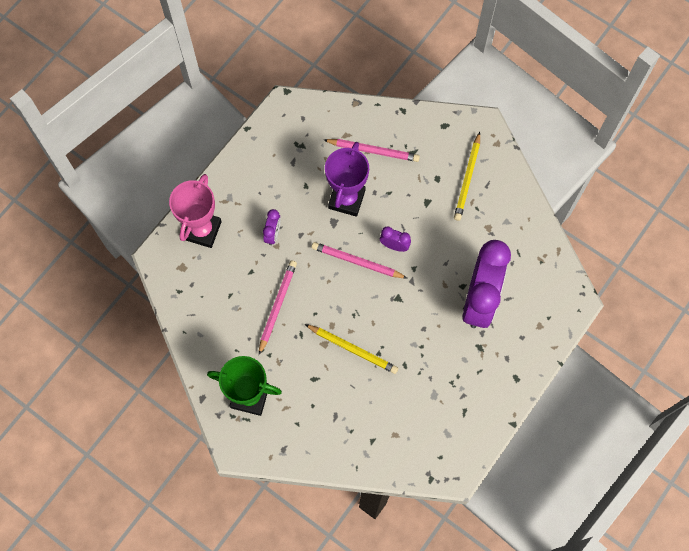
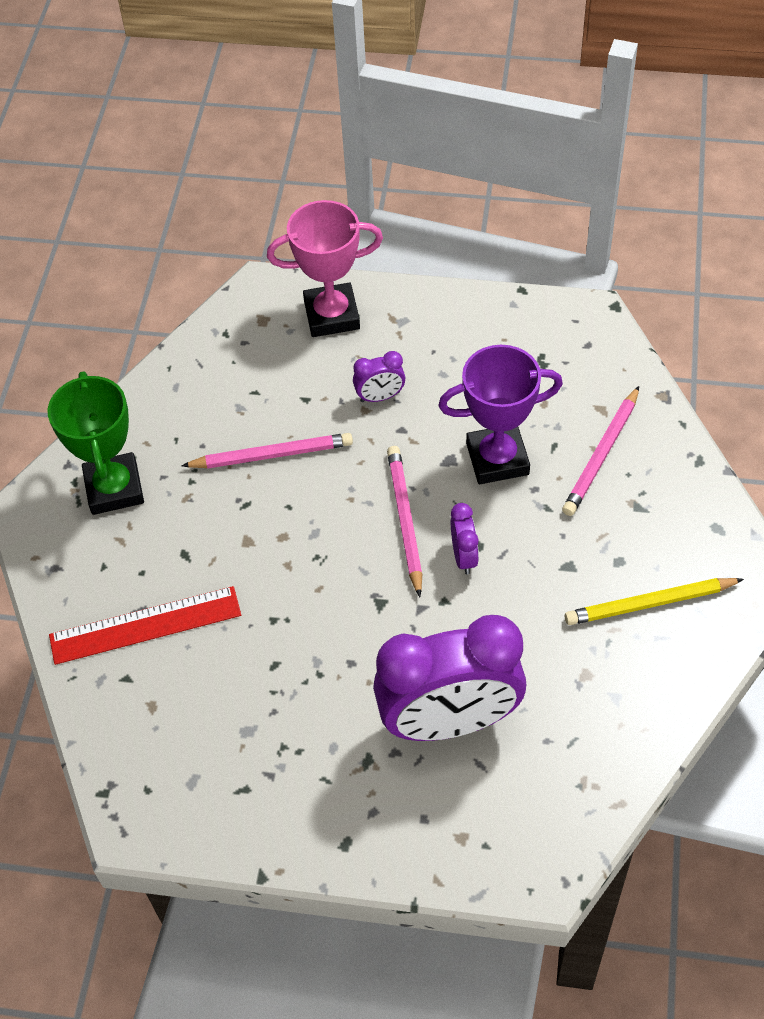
camera: 65 degrees right, 15 degrees down
(346, 417) = (145, 625): none -> red ruler
(353, 349) = (260, 582): yellow pencil -> none
(373, 151) = (601, 455): pink pencil -> pink pencil turned 45 degrees clockwise

